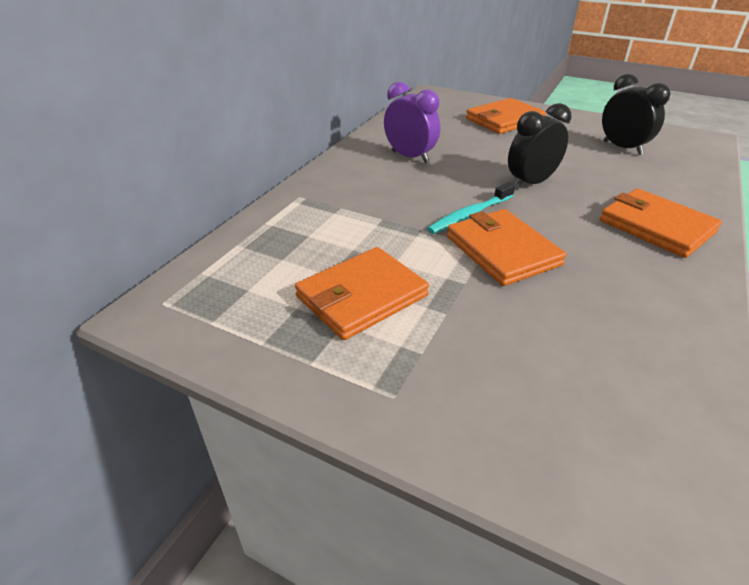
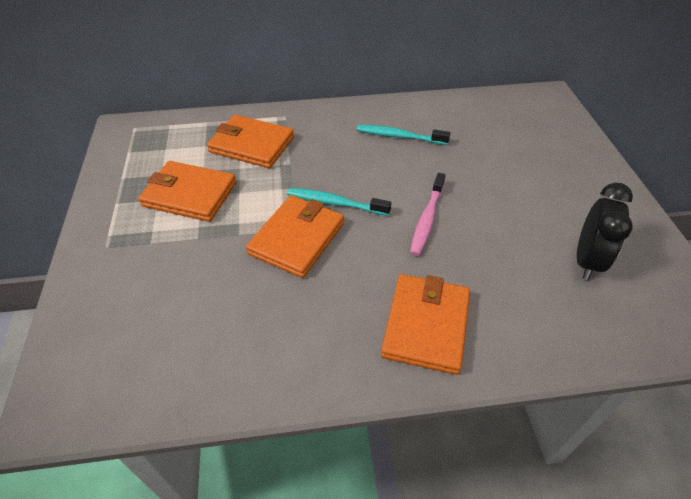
camera: 55 degrees right, 10 degrees up
(410, 157) = (399, 136): purple clock -> turquoise toothbrush
(504, 120) = (547, 159): orange wallet -> orange wallet (251, 145)
(531, 183) = (427, 219): black clock -> pink toothbrush

